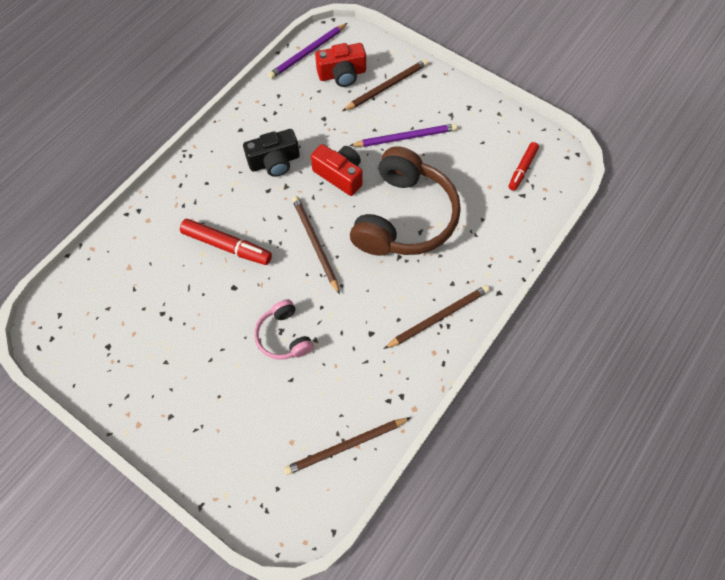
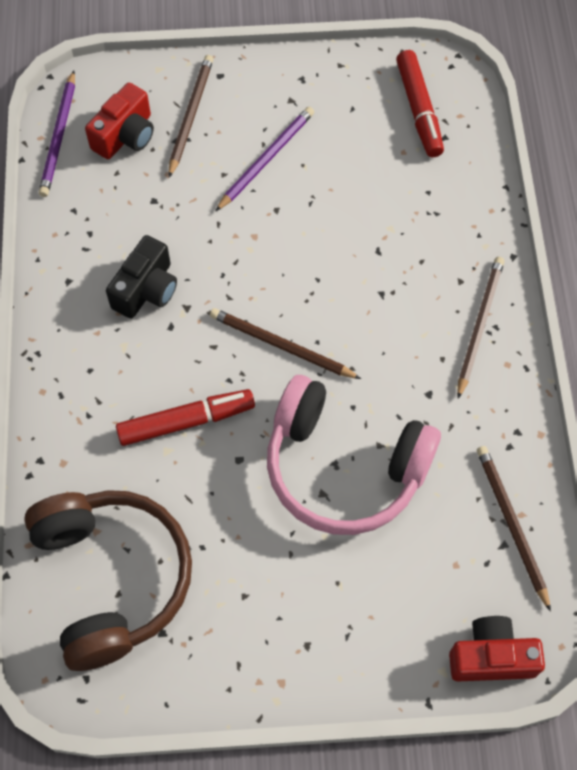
camera: 40 degrees left, 0 degrees up
(284, 336) = (344, 467): pink headphones -> pink headphones, size x2.04
(340, 175) = (235, 251): red camera -> red camera (491, 657)
(345, 446) = (511, 524): brown pencil -> brown pencil turned 135 degrees clockwise
(404, 217) = (348, 247): brown headphones -> brown headphones (112, 578)
(522, 169) = (419, 110): red marker -> red marker, size x1.55

